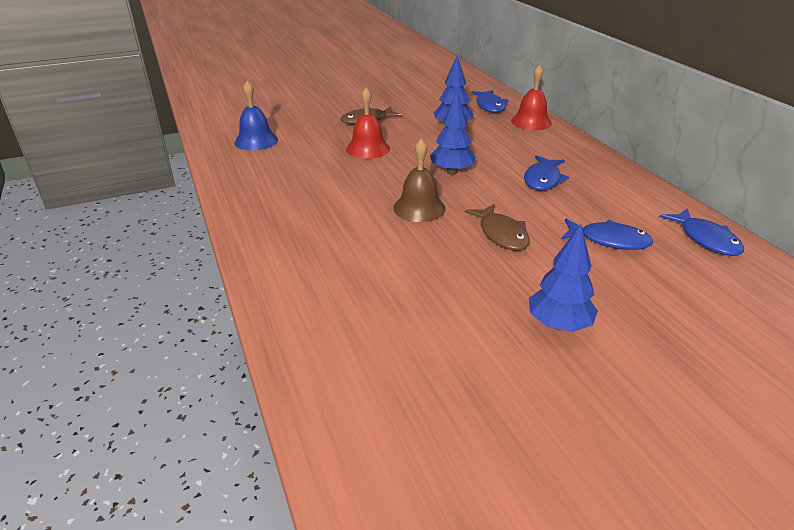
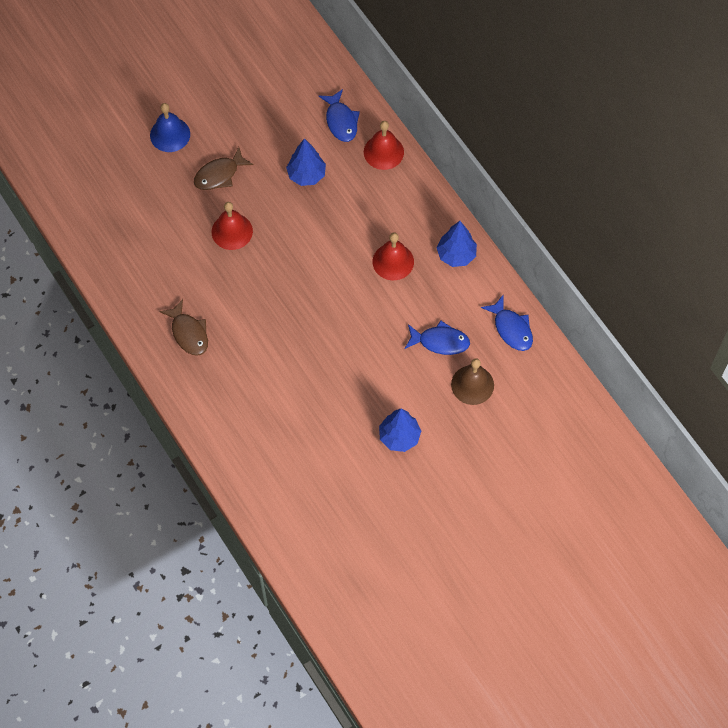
camera: 10 degrees left, 30 degrees up
(256, 141) = (122, 233): blue bell -> blue bell (170, 134)
(419, 208) = (293, 321): brown bell -> brown bell (472, 385)
(451, 172) = (314, 261): blue tree -> blue tree (456, 255)
(501, 234) = (360, 346): brown fish -> brown fish (188, 333)
(543, 179) = (393, 261): blue fish -> red bell

